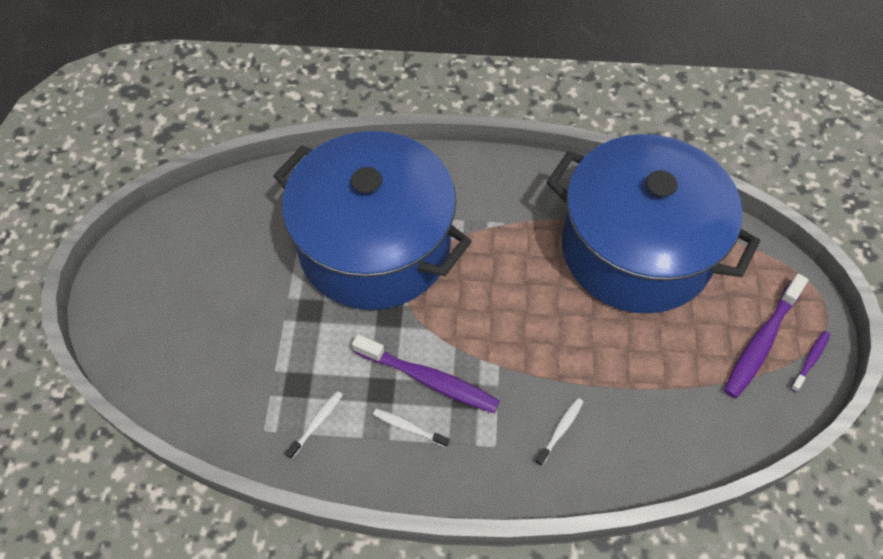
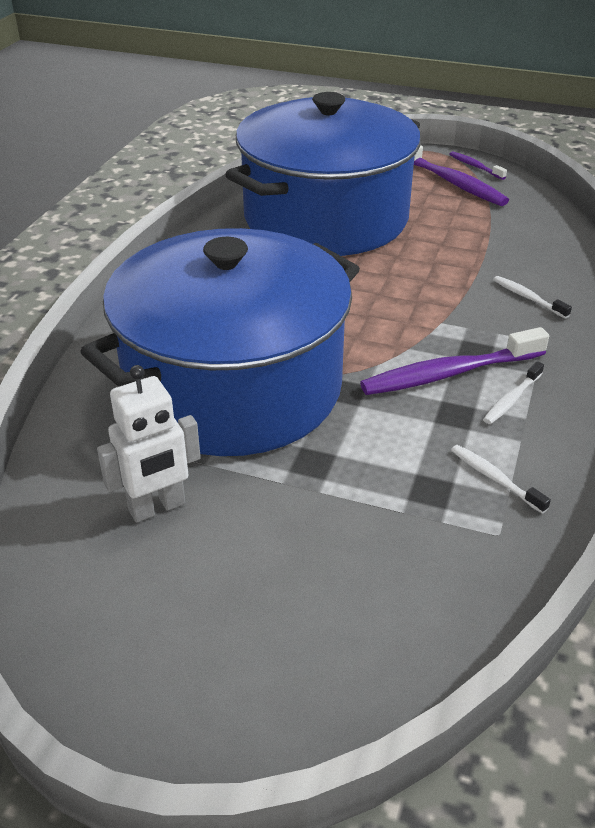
camera: 75 degrees left, 20 degrees down
(253, 239) = (157, 507): none -> white robot
(429, 379) = (449, 373): purple toothbrush -> purple toothbrush turned 150 degrees counterclockwise

